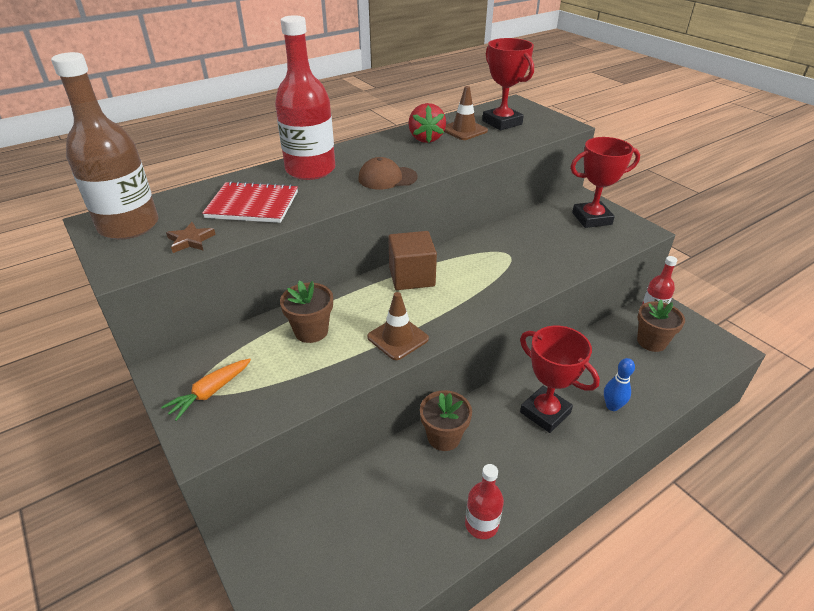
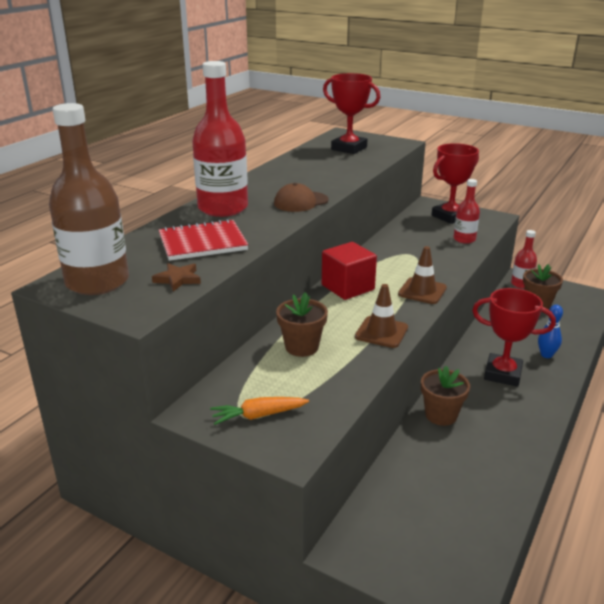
camera: 25 degrees left, 10 degrees down
(210, 393) = (258, 415): orange carrot -> orange carrot turned 60 degrees clockwise
(411, 276) = (348, 287): brown cube -> red cube
(426, 138) = (298, 169): red strawberry -> none
(464, 130) = (324, 158): brown traffic cone -> brown traffic cone (422, 291)
(481, 524) = (521, 463): red bottle -> red bottle (464, 239)

